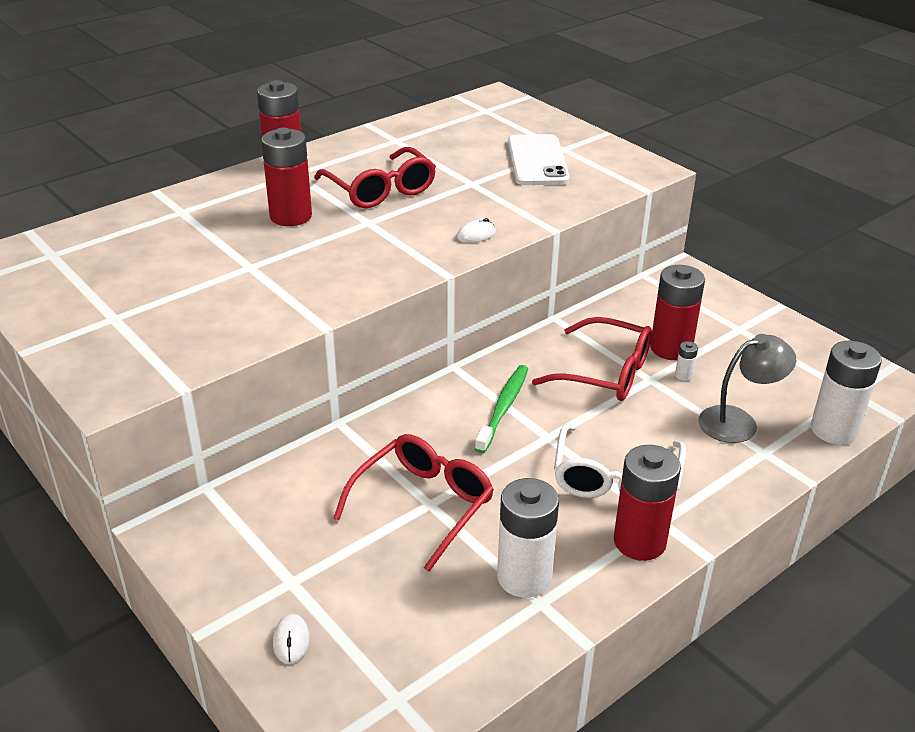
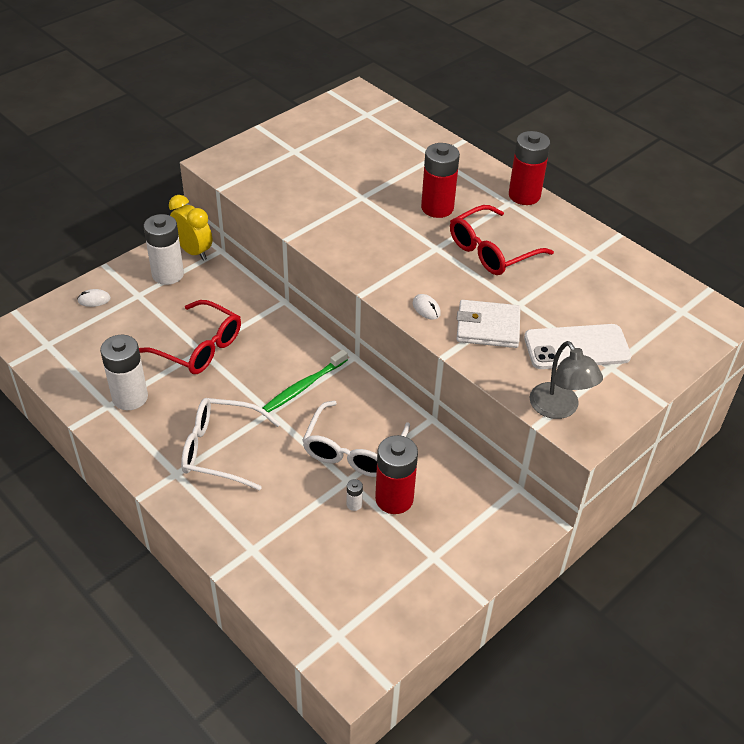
camera: 85 degrees right, 10 degrees up
(198, 517) = (193, 251): none -> yellow clock
(503, 407) = (303, 386): green toothbrush -> green toothbrush turned 120 degrees clockwise
(508, 202) = (487, 327): none -> white wallet
(605, 373) = (353, 450): red glasses -> white glasses
(639, 542) = (156, 459): red battery -> none
(738, 422) = (291, 536): grey lamp -> grey lamp (559, 409)
(833, 430) = (282, 607): white battery -> white battery (168, 274)

